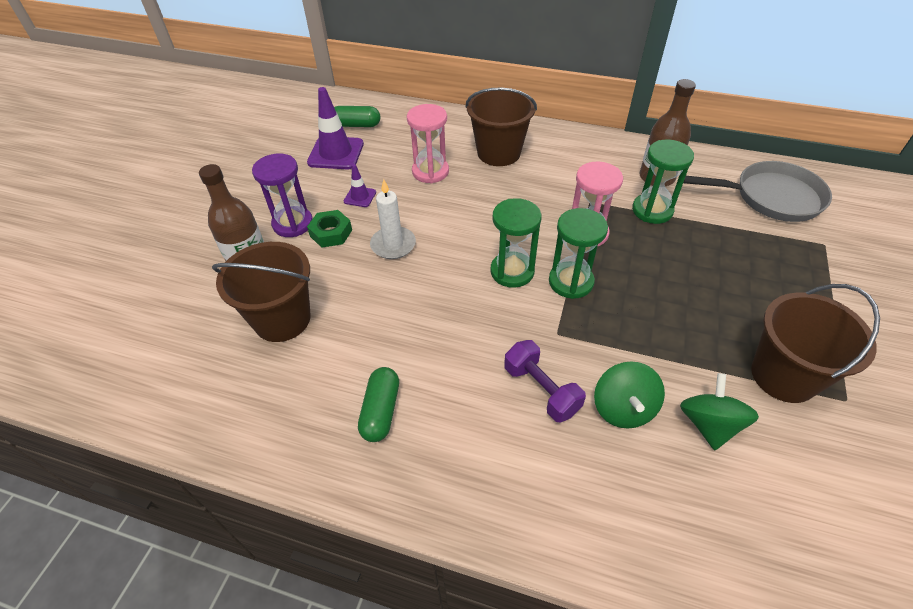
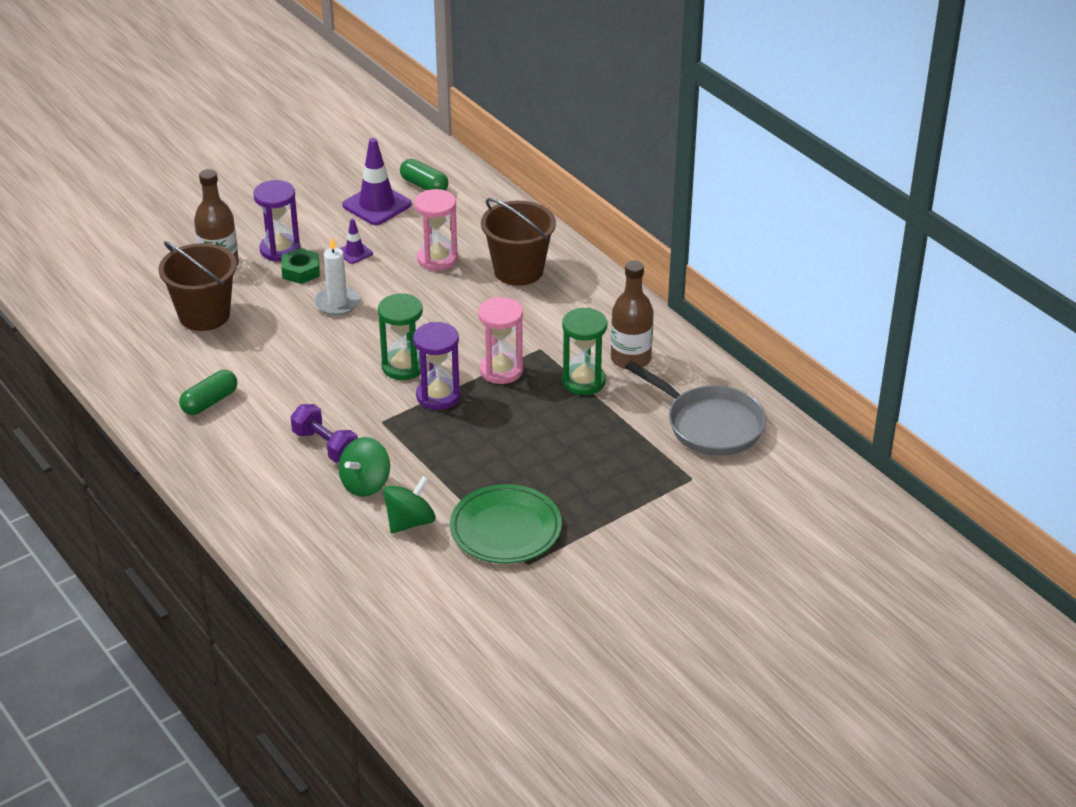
camera: 35 degrees right, 10 degrees down
(541, 390) = (325, 446): purple dumbbell -> purple dumbbell turned 45 degrees counterclockwise
(571, 282) = (438, 396): green hourglass -> purple hourglass
(783, 376) = (505, 529): brown bucket -> green plate

